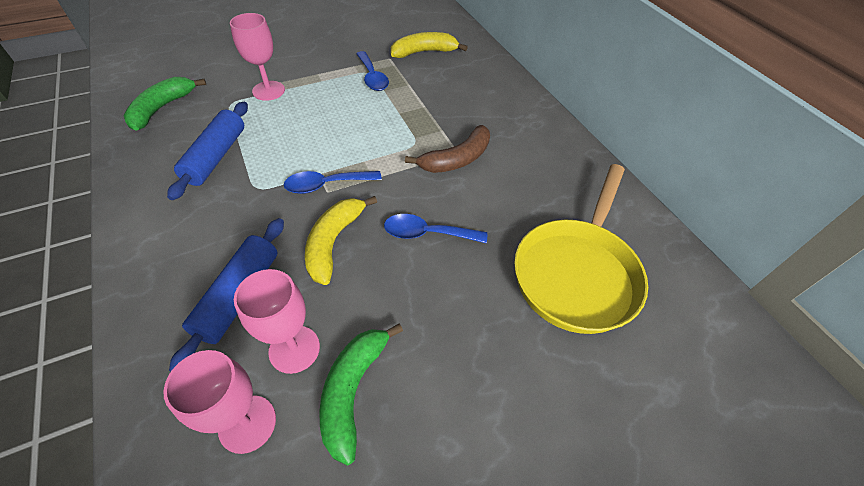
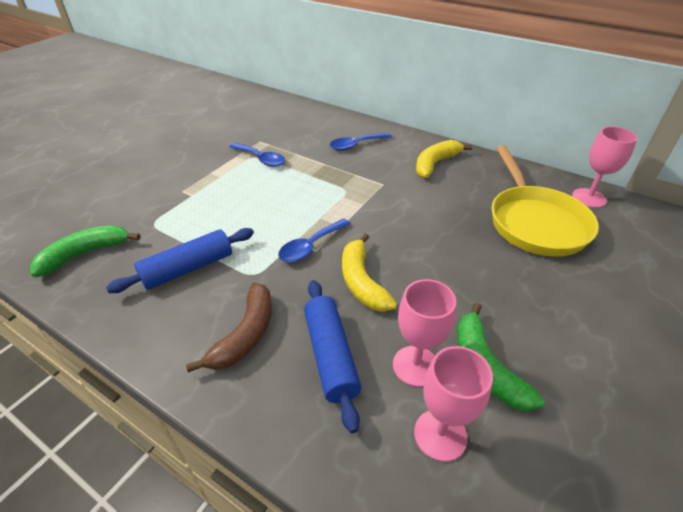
camera: 30 degrees left, 10 degrees down
(162, 108) = (85, 254): green banana -> green banana turned 60 degrees clockwise
(216, 156) = (188, 268): blue rolling pin -> blue rolling pin turned 75 degrees clockwise
(268, 91) = (179, 201): pink goblet -> pink goblet (588, 198)
(424, 52) = (283, 128): yellow banana -> yellow banana (435, 164)
(427, 233) = (421, 243): blue spoon -> blue spoon (356, 145)
(456, 159) = (387, 188): brown banana -> brown banana (245, 334)

